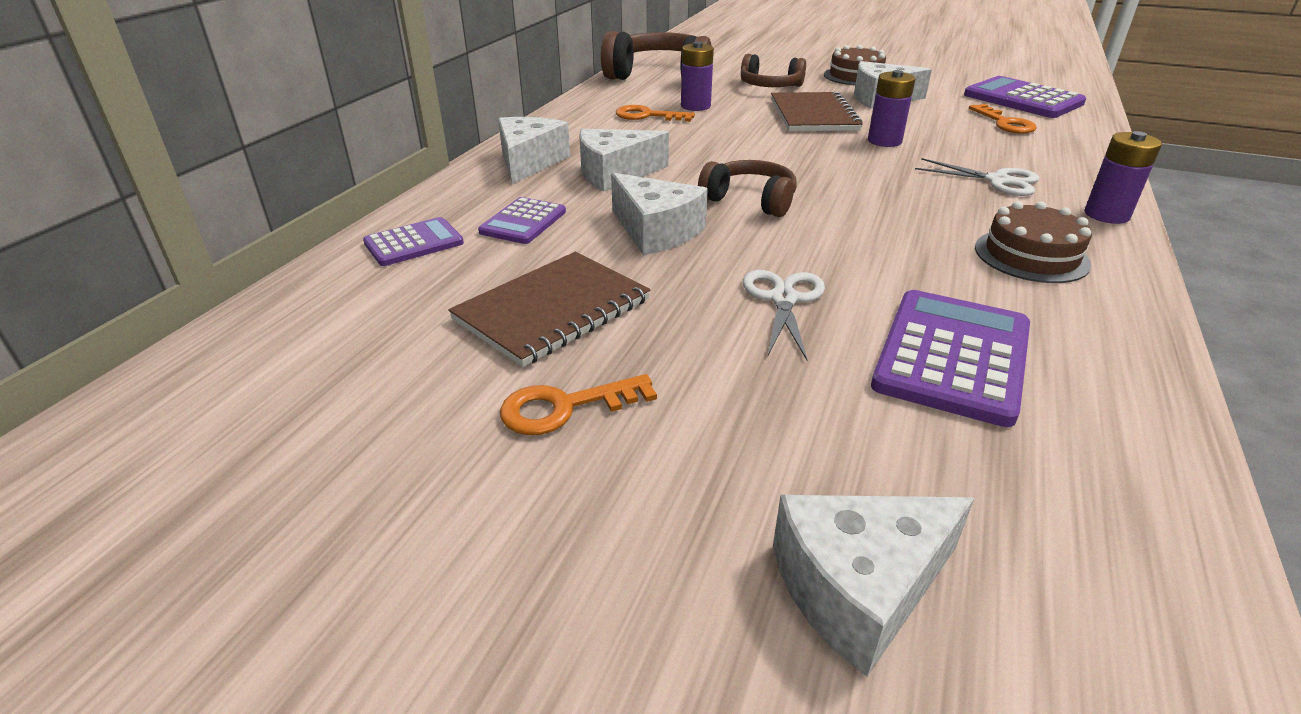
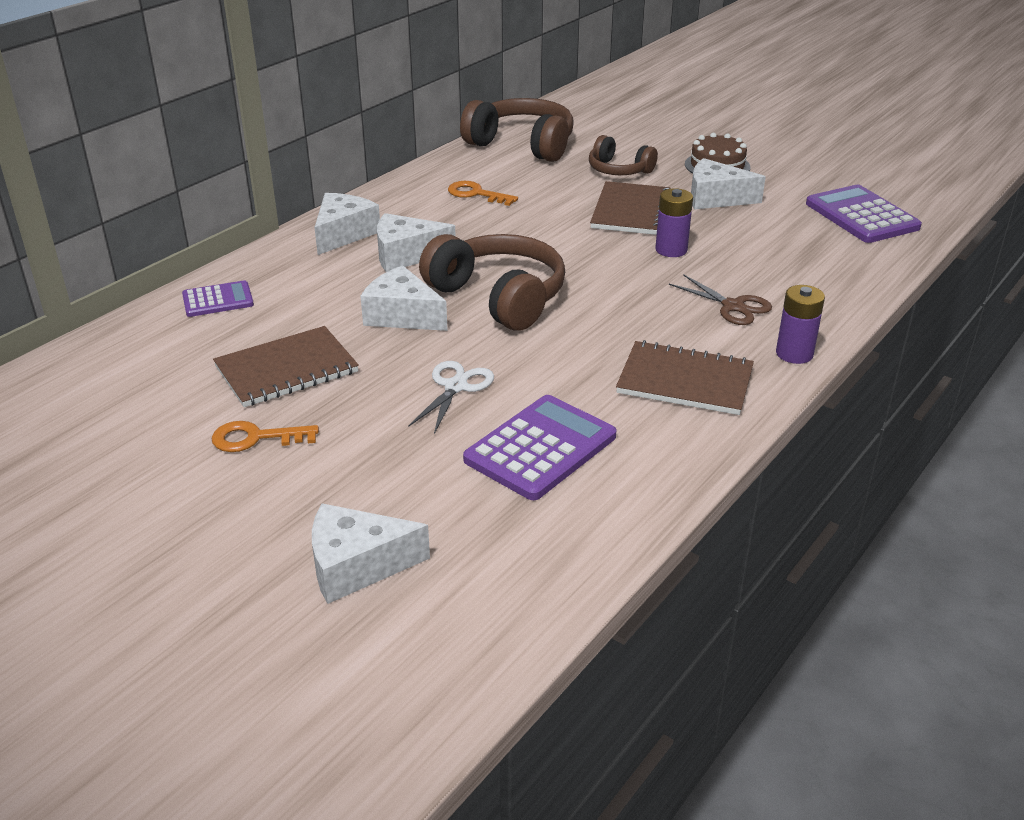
camera: 15 degrees right, 0 degrees up
(523, 222) = (307, 292): purple calculator -> none
(656, 231) = (402, 315): white cheese -> white cheese turned 150 degrees clockwise
(695, 106) = (528, 187): purple battery -> none
(750, 201) = (498, 297): brown headphones -> brown headphones, size x1.72
(997, 181) = (733, 306): white scissors -> brown scissors
(1005, 123) = (810, 243): orange key -> none
(1031, 255) = (685, 381): brown cake -> brown notebook

